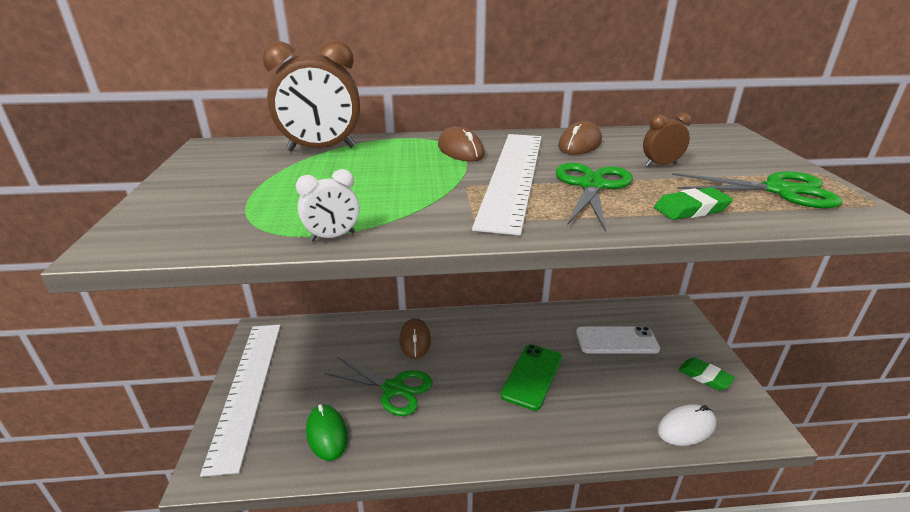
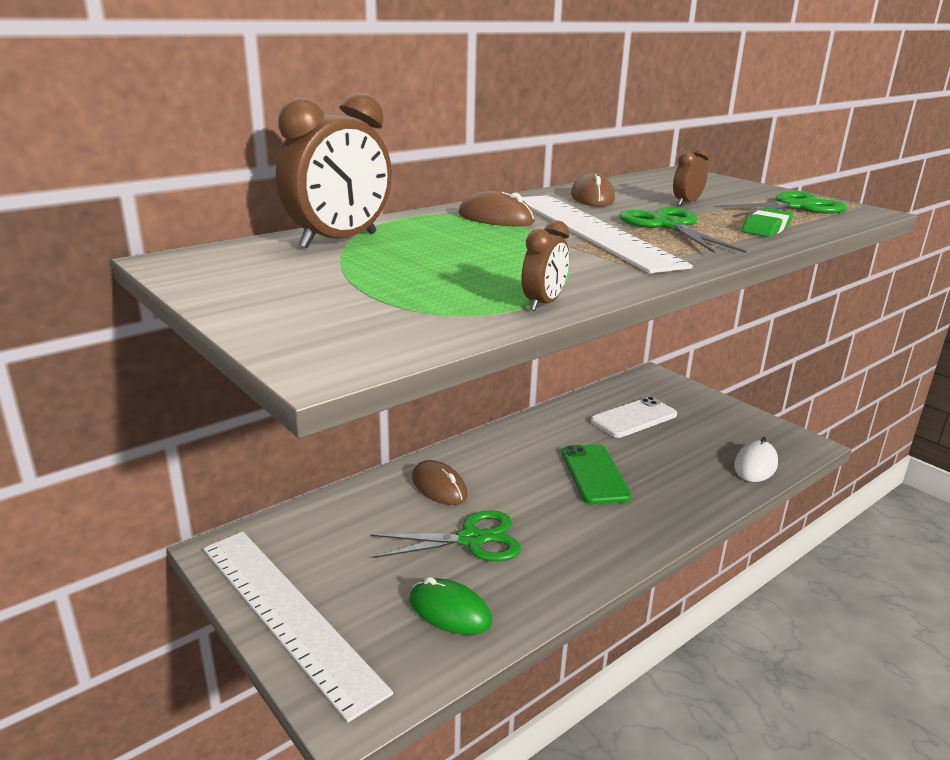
camera: 35 degrees left, 5 degrees down
(333, 237) = (543, 304): white clock -> brown clock
(704, 377) = (729, 422): green eraser -> none

